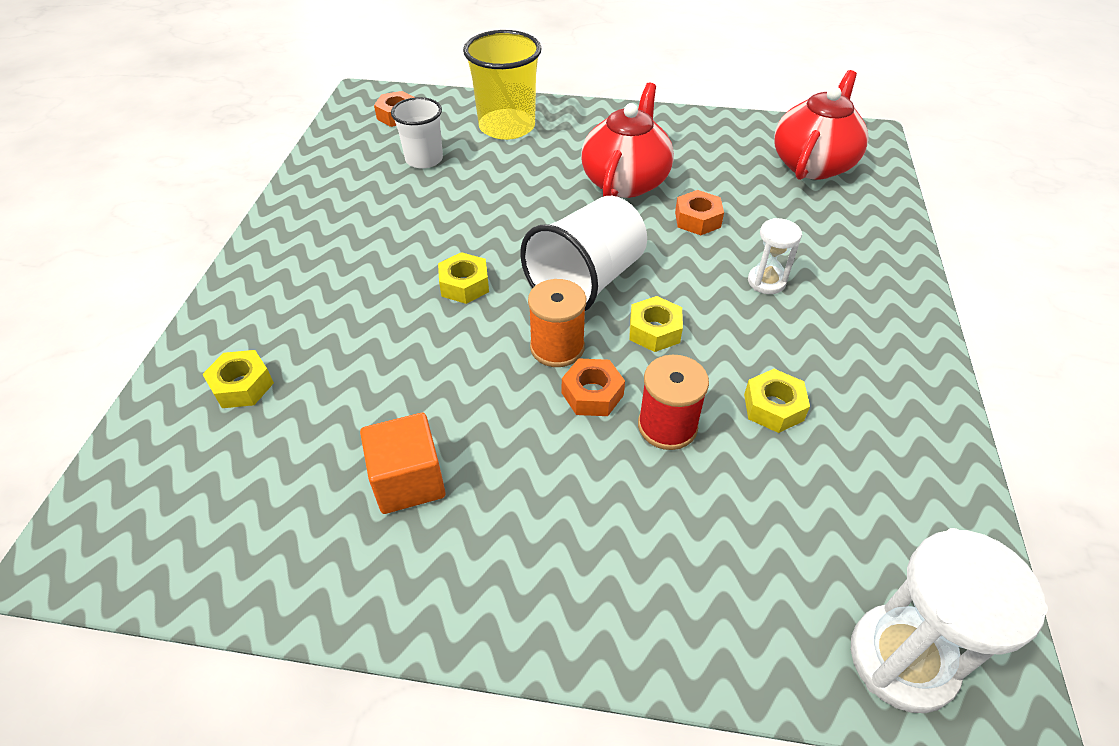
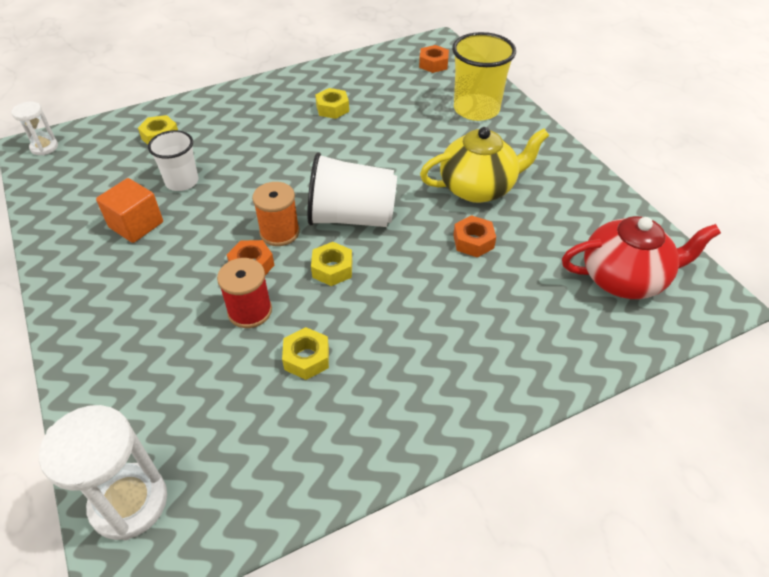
camera: 55 degrees right, 0 degrees up
(424, 159) = (401, 96): white cup -> white cup (182, 182)
(464, 285) = (301, 169): yellow nut -> yellow nut (332, 108)
(626, 181) = (478, 188): red teapot -> yellow teapot
(766, 282) = (438, 306): white hourglass -> white hourglass (44, 147)

